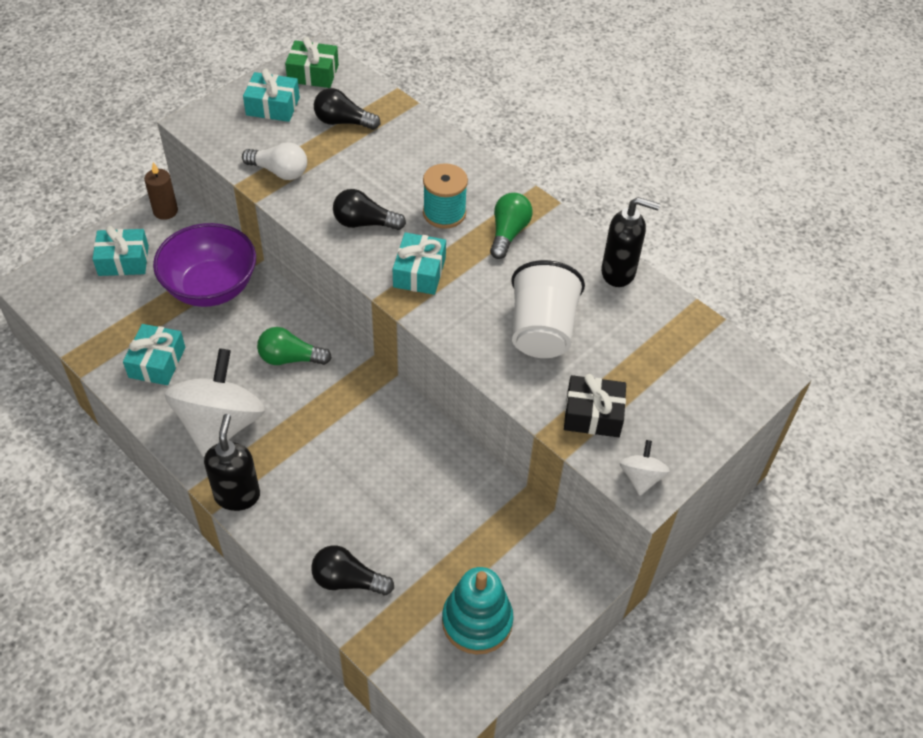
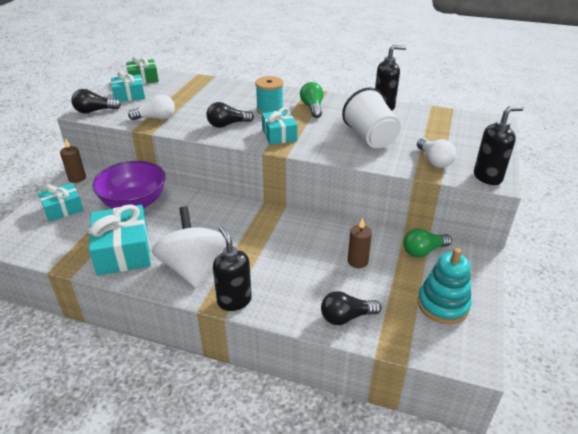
camera: 25 degrees left, 15 degrees down
(157, 362) = (123, 251): turquoise gift -> turquoise gift, size x1.63
(290, 358) = (213, 220): green light bulb -> green light bulb (423, 251)
(343, 122) = (178, 91): black light bulb -> black light bulb (95, 111)
(423, 508) = (357, 261): none -> brown candle
(593, 414) = (434, 161): black gift -> white light bulb
(641, 478) = (488, 177): white spinning top -> black soap dispenser

